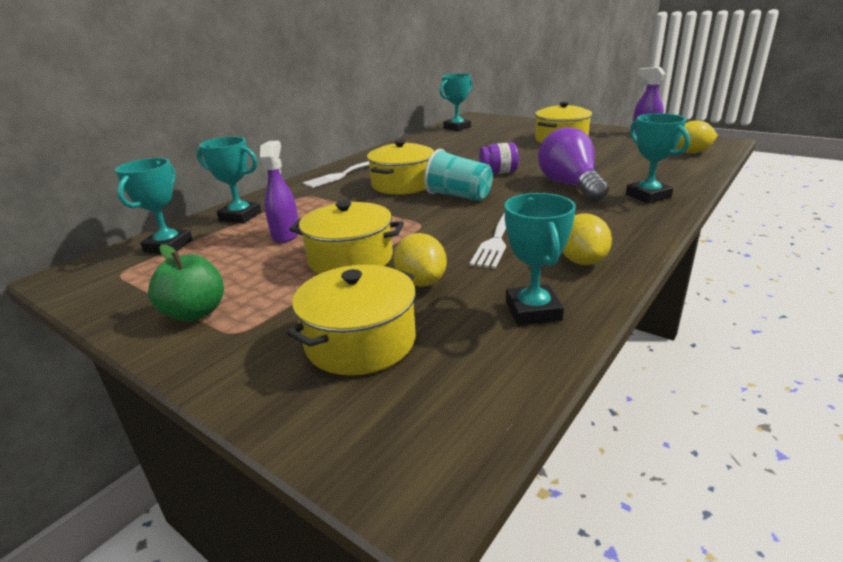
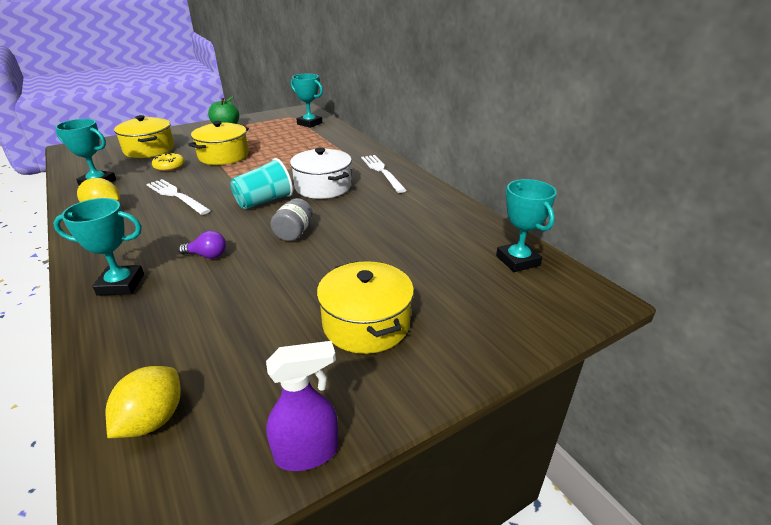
camera: 110 degrees right, 5 degrees up
(240, 216) = (331, 137): turquoise trophy -> none
(286, 234) = (282, 145): purple spray bottle -> none
(402, 184) = (323, 187): yellow pot -> white pot
(421, 282) = (169, 166): yellow lemon -> yellow donut
(498, 172) = (294, 233): purple jar -> grey jar
(570, 185) = (207, 255): purple light bulb -> purple light bulb, size x0.46

